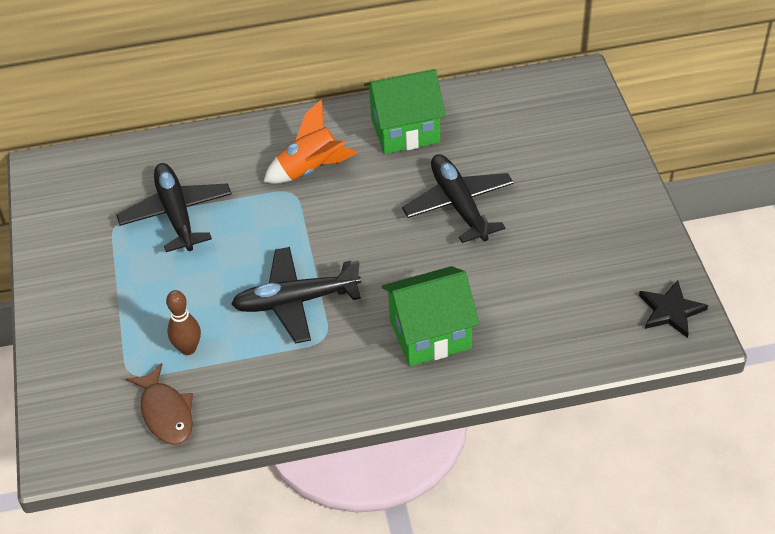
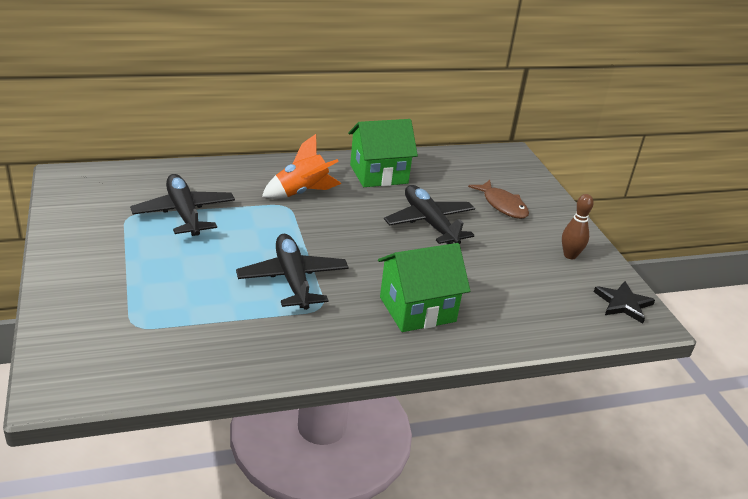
camera: 10 degrees left, 15 degrees down
(166, 413) = (168, 358): brown fish -> brown fish (502, 205)
(188, 348) = (192, 309): brown bowling pin -> brown bowling pin (570, 255)
(295, 301) = (292, 279): black plane -> black plane turned 90 degrees clockwise

